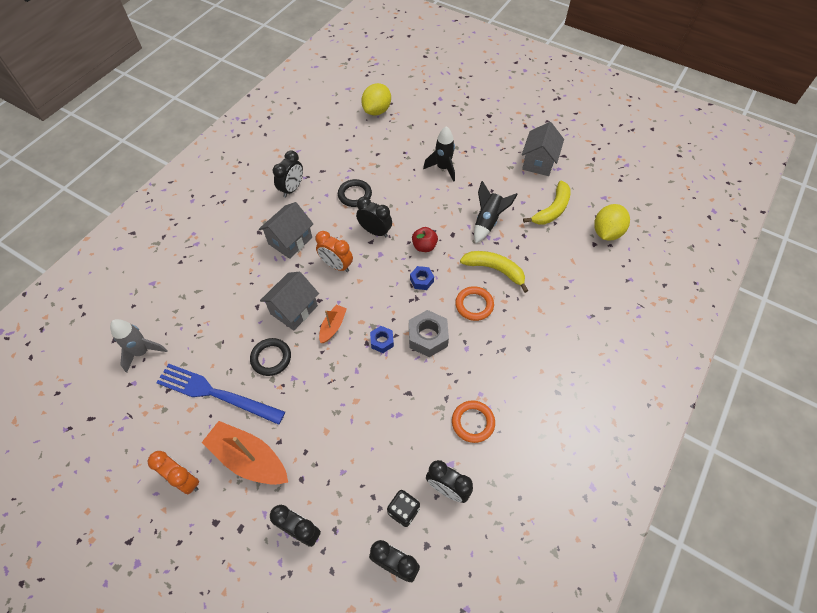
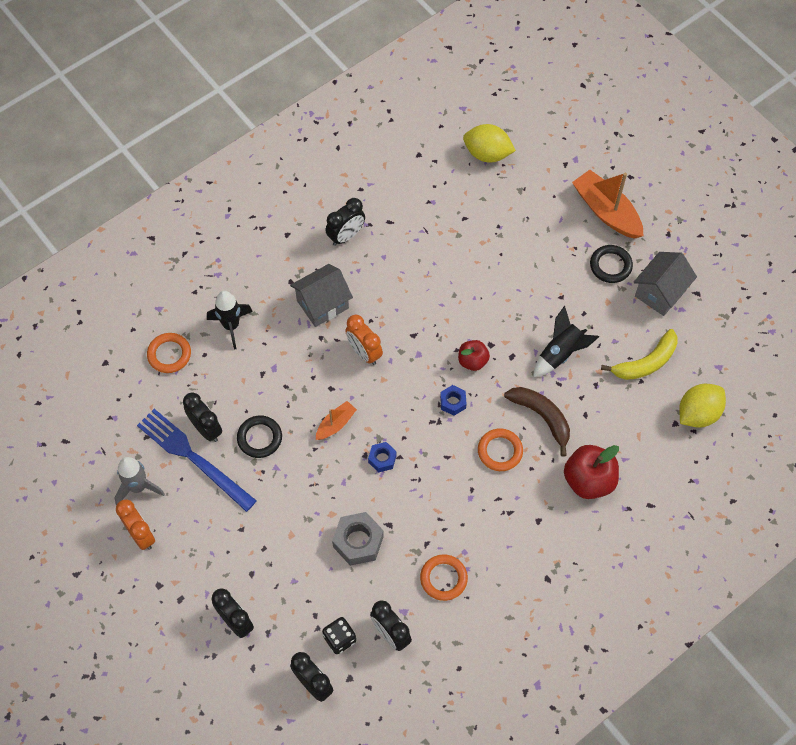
camera: 20 degrees right, 5 degrees up
(142, 352) = (131, 386): grey rocket -> grey rocket (138, 487)
(171, 316) = (169, 354): none -> orange ring
(249, 458) = (207, 535): orange boat -> orange boat (606, 211)
(294, 310) = (300, 391): grey house -> none
(355, 195) = (416, 267): black ring -> black ring (610, 265)
(375, 231) = (423, 323): black clock -> black clock (206, 429)
(377, 110) = (487, 154): yellow lemon -> yellow lemon turned 60 degrees clockwise
(428, 337) = (433, 471): grey nut -> grey nut (358, 542)
(443, 168) = (537, 264): black rocket -> black rocket (231, 326)
(495, 270) = (542, 417): yellow banana -> brown banana
(552, 304) = (588, 480): none -> red apple

